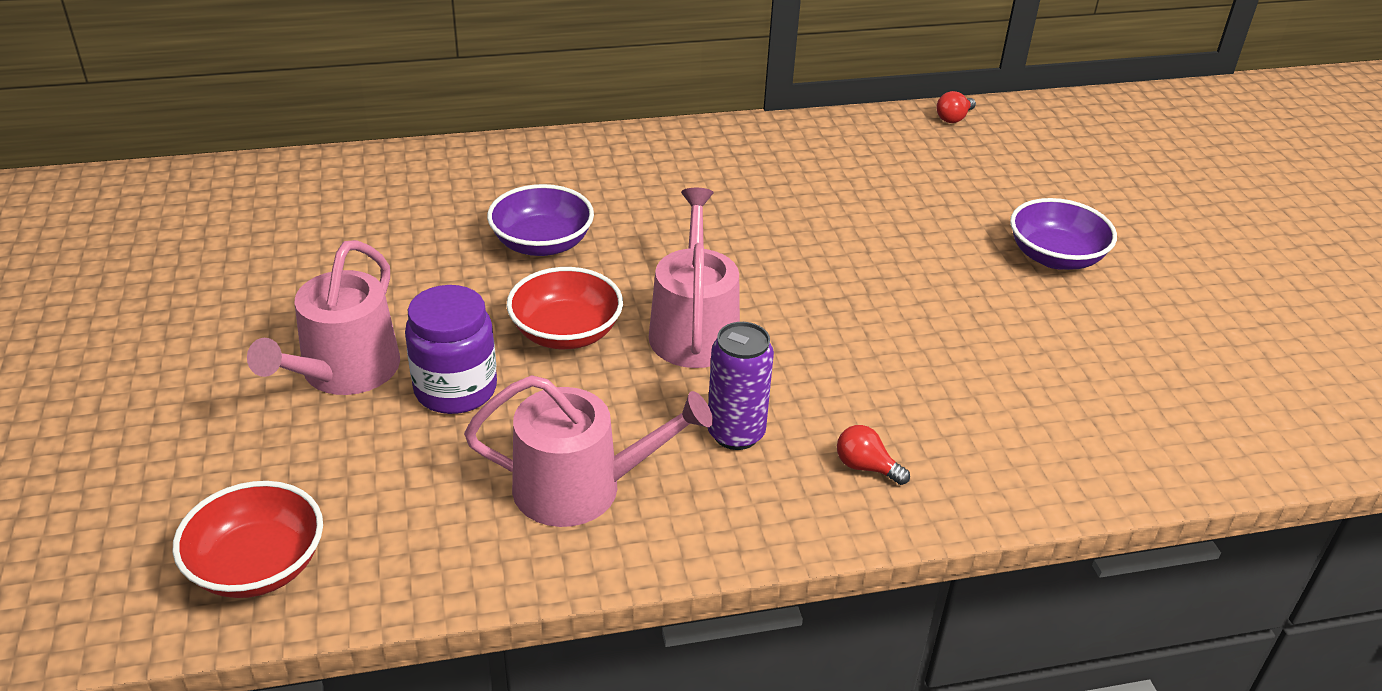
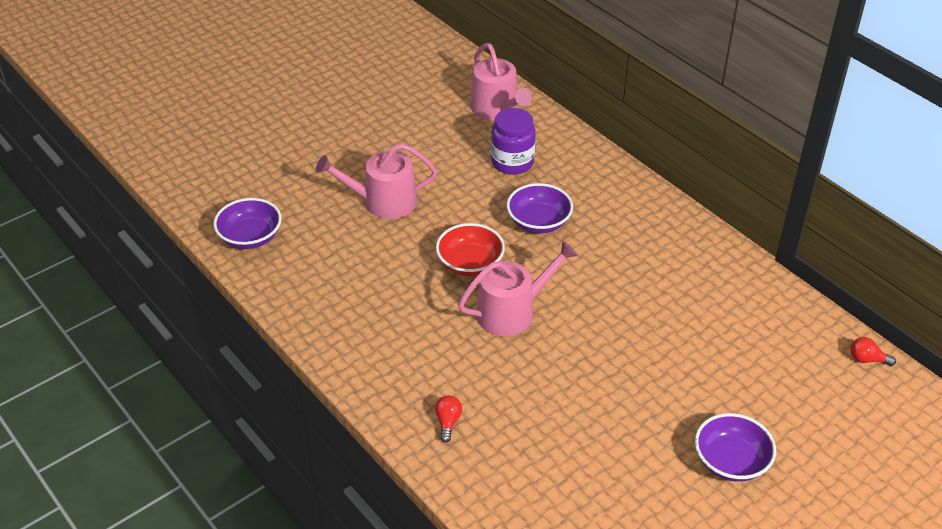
camera: 65 degrees right, 5 degrees up
(258, 566) = (250, 237): red bowl -> purple bowl
(455, 389) = (397, 244): purple jar -> purple jar (512, 162)
(581, 487) = (360, 317): pink watering can -> pink watering can (497, 109)
(736, 433) = (438, 360): purple can -> none

